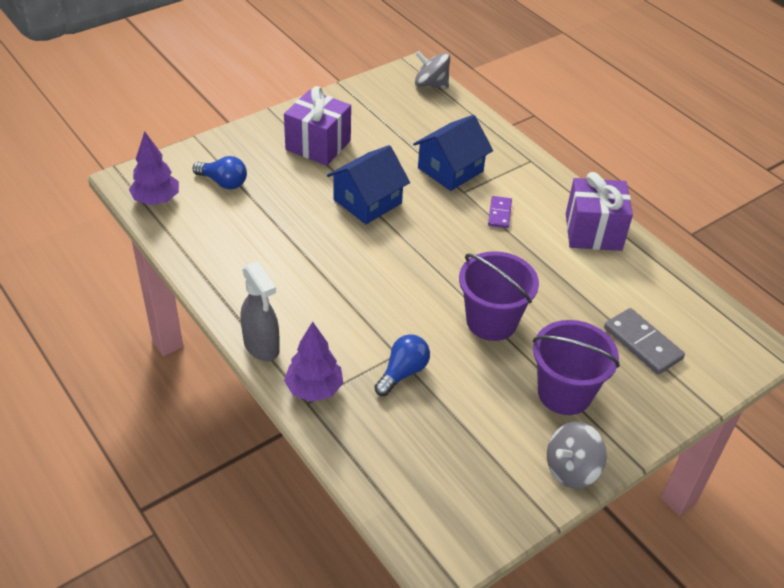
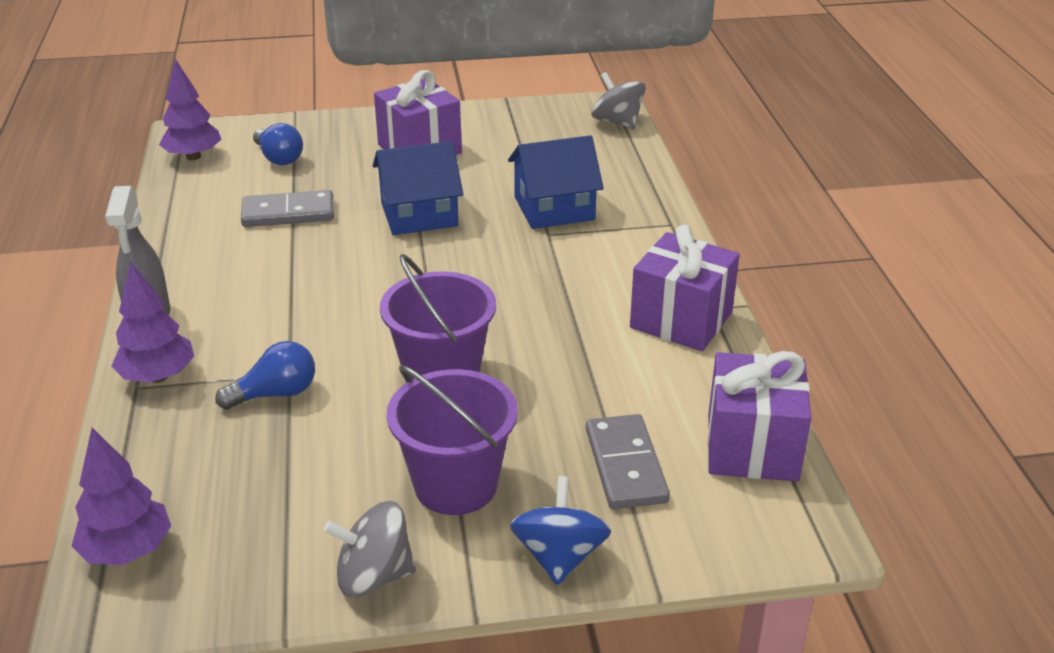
camera: 30 degrees right, 10 degrees down
(276, 228) = (288, 213): none -> grey domino
(417, 515) = (128, 550): none -> purple tree
(499, 214) = (571, 267): purple domino -> none
(655, 415) = (559, 556): none -> blue spinning top
(696, 306) = (752, 447): none -> purple gift

